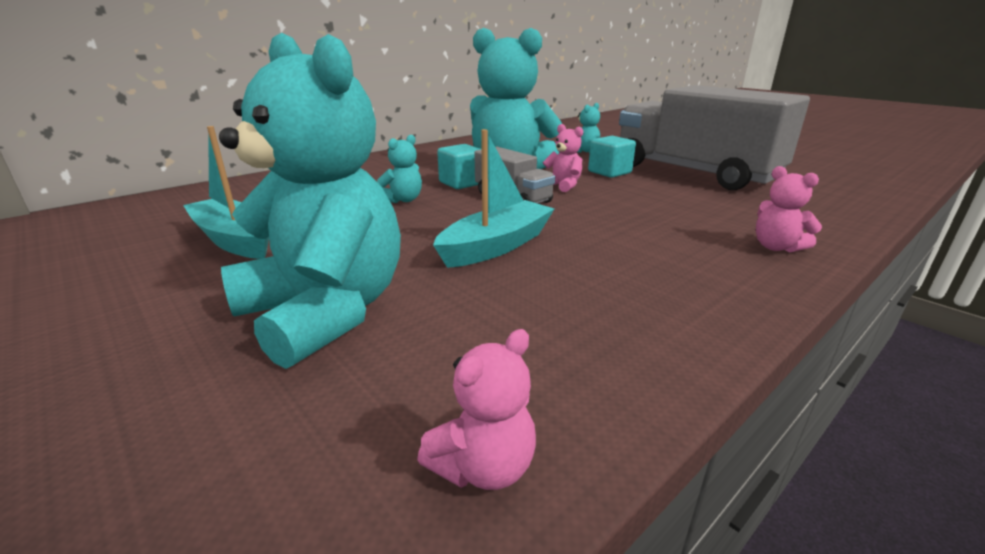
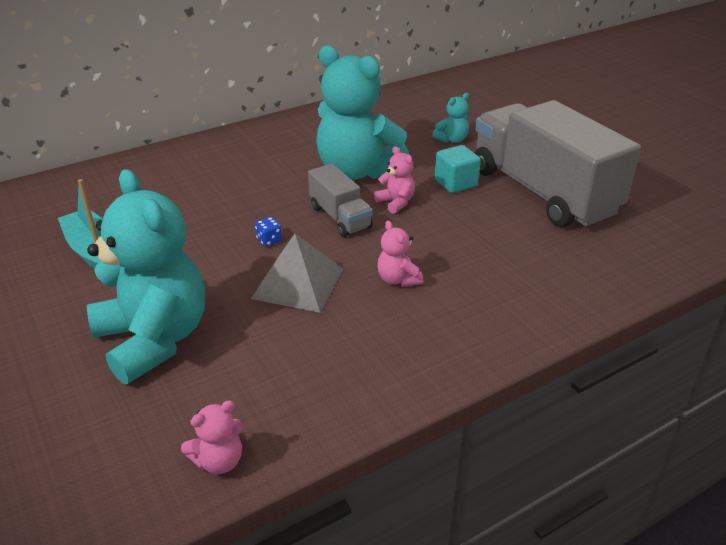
camera: 10 degrees right, 10 degrees up
(403, 200) = (240, 211): turquoise teddy bear -> none
(444, 217) = (269, 240): none -> blue dice
(461, 183) = (302, 189): turquoise cube -> none
(496, 246) = (298, 283): turquoise boat -> grey pyramid
(776, 247) = (531, 310): pink teddy bear -> pink teddy bear (398, 279)

